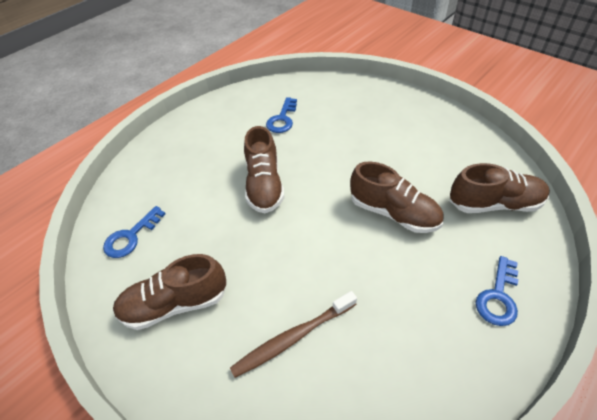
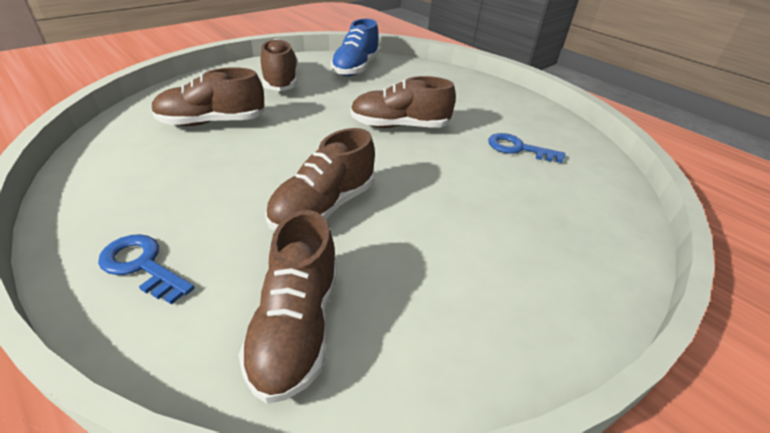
camera: 90 degrees right, 10 degrees down
(131, 237) = (355, 68): blue key -> blue shoe
(293, 337) = (212, 122): brown toothbrush -> brown shoe

